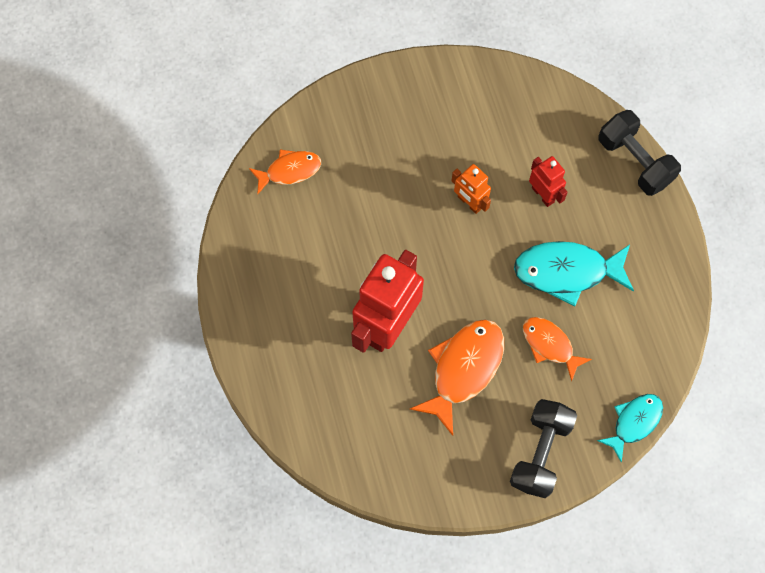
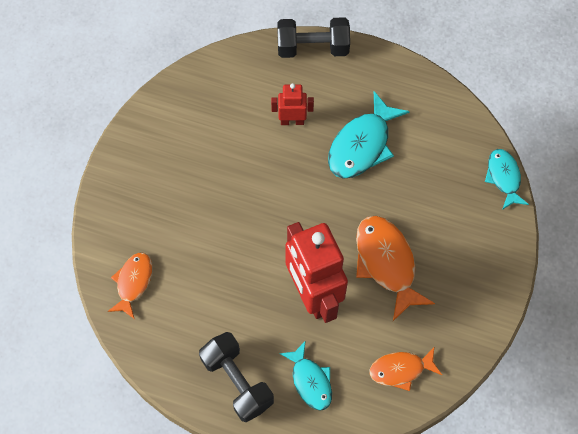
camera: 55 degrees left, 5 degrees down
(305, 375) = (310, 381): none -> turquoise fish
(469, 202) = (260, 173): orange robot -> none
(540, 452) = (485, 253): black dumbbell -> black dumbbell (237, 381)
(550, 345) = (409, 193): orange fish -> orange fish (400, 370)

